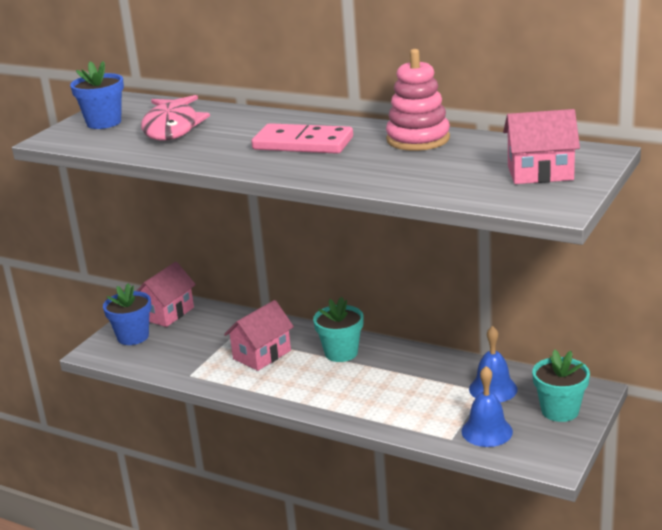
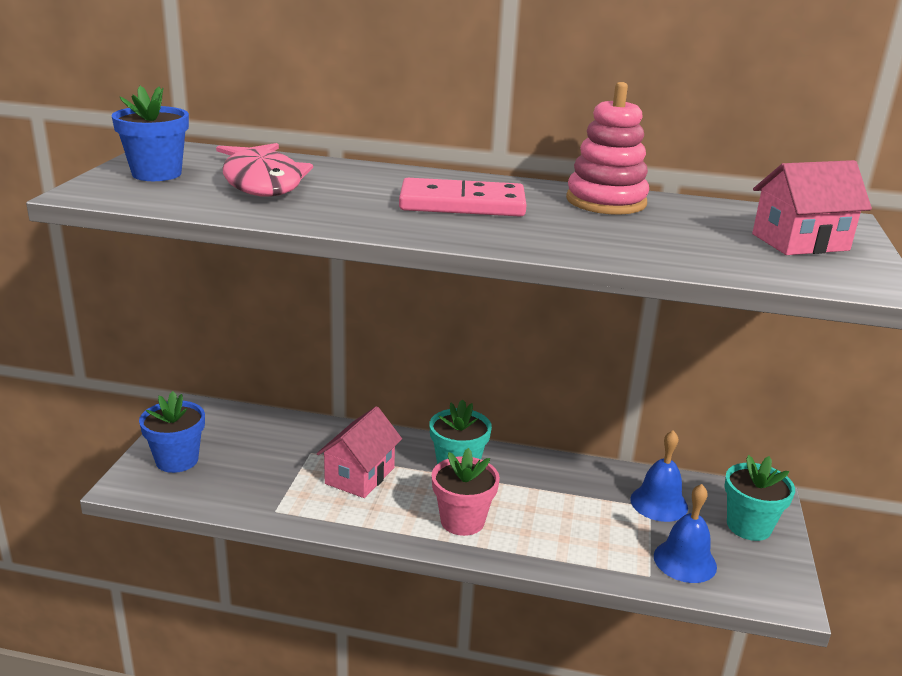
camera: 20 degrees left, 0 degrees up
(167, 313) = (213, 426): pink house -> none
(324, 391) = (462, 521): none -> pink flower pot

